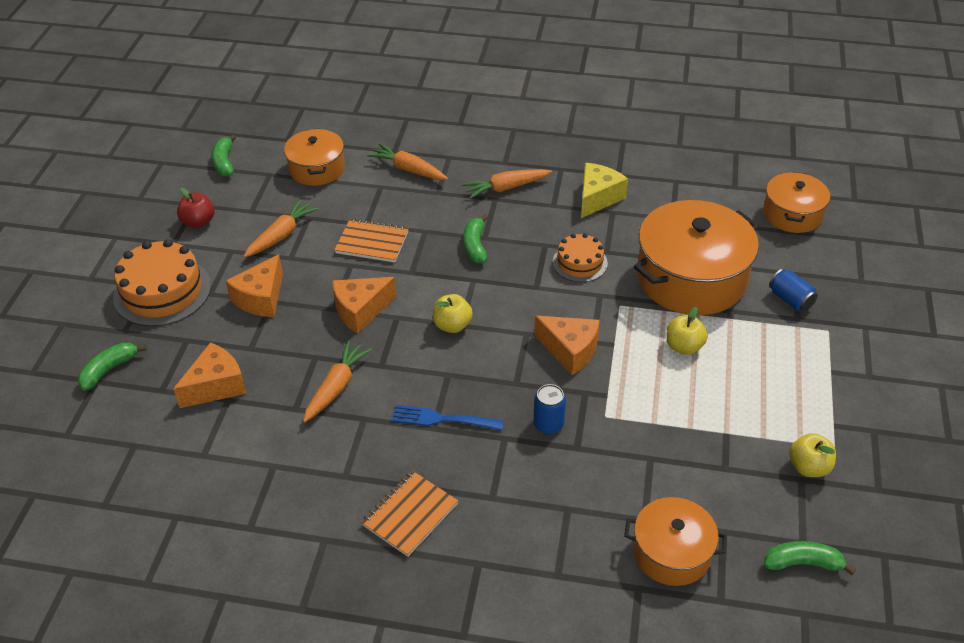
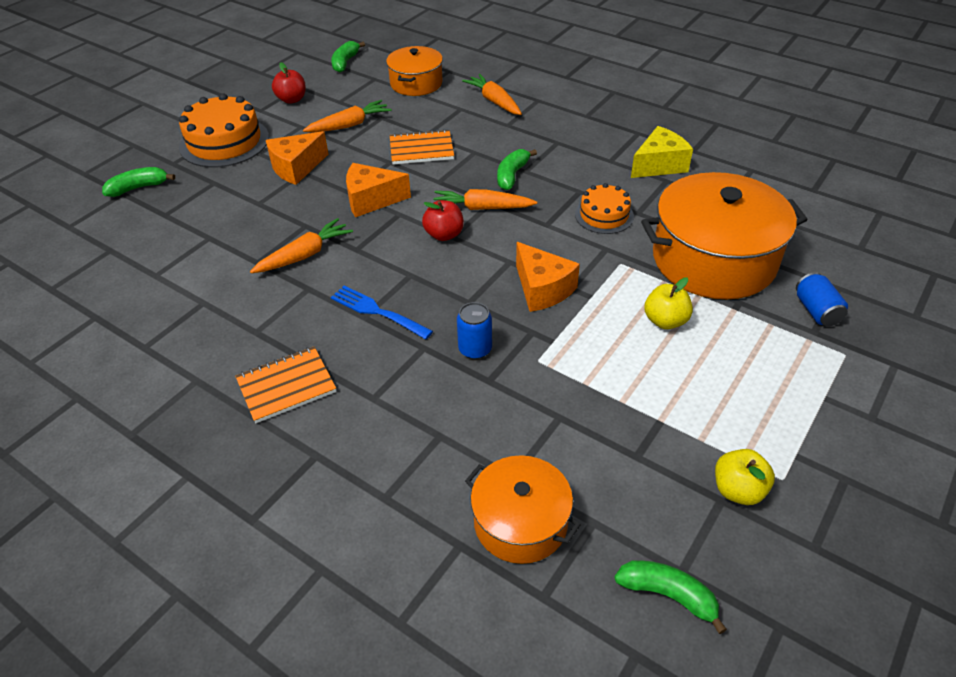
camera: 25 degrees right, 0 degrees up
(216, 386) = (208, 224): orange cheese -> none
(372, 242) = (421, 149): orange notebook -> orange notebook turned 45 degrees counterclockwise
(452, 325) = (444, 235): yellow apple -> red apple
(506, 188) = (574, 136): orange carrot -> orange carrot (482, 208)
(792, 214) = (866, 230): orange pot -> none

